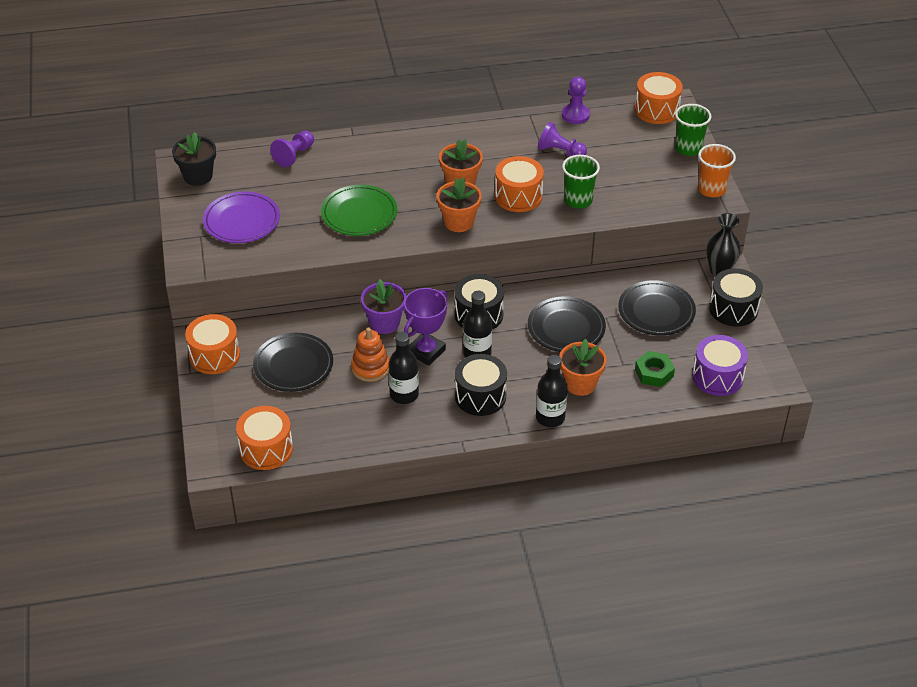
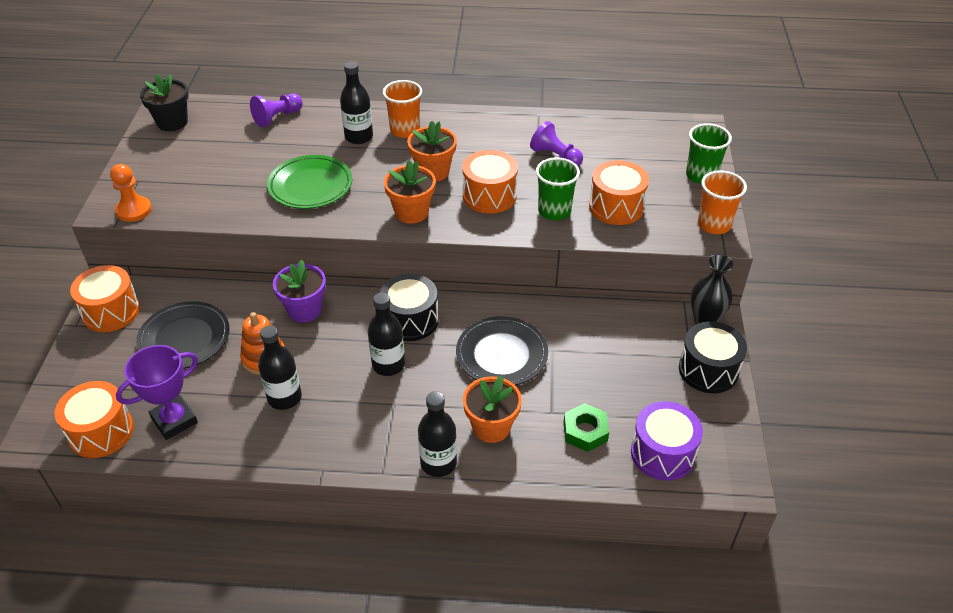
camera: 15 degrees right, 0 degrees up
(214, 262) = (134, 210): none -> orange pawn
(242, 221) = (187, 173): purple plate -> none
(379, 162) = (359, 137): none -> black bottle
(417, 149) = (405, 130): none -> orange cup
(426, 352) = (333, 351): purple trophy -> purple trophy (174, 420)
(480, 396) = (369, 418): black drum -> none
(575, 115) = (587, 122): purple pawn -> none
(656, 110) = (679, 130): orange drum -> orange drum (616, 207)
(656, 311) = (614, 355): black plate -> none

